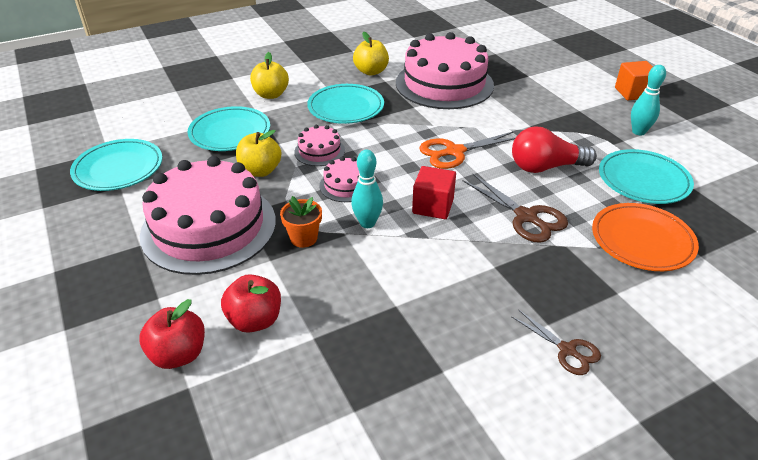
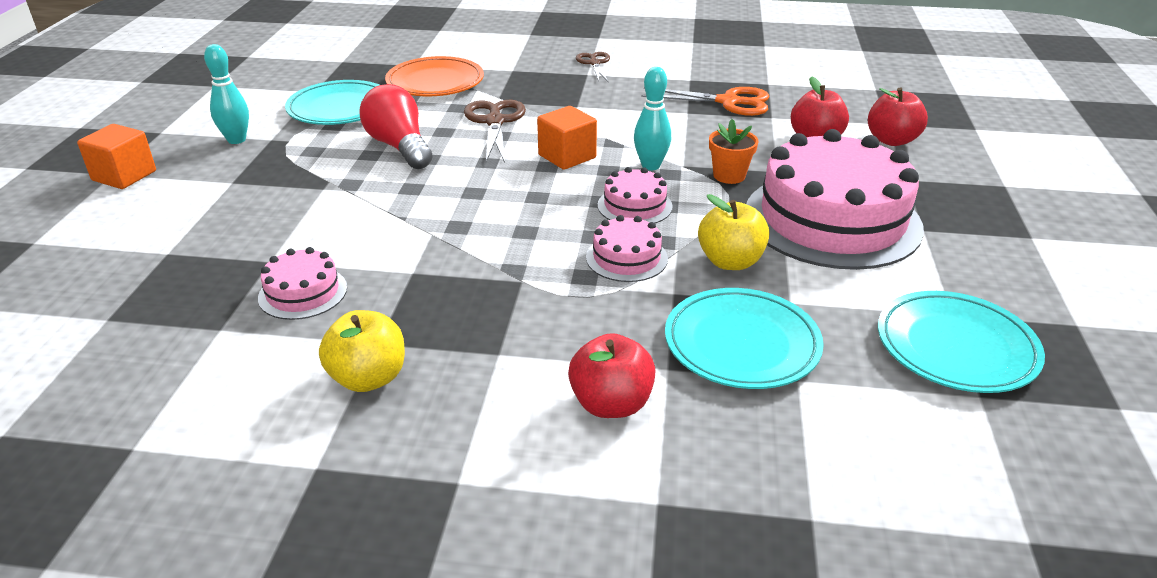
camera: 145 degrees left, 5 degrees down
(271, 95) = (611, 404): yellow apple -> red apple
(346, 107) = (511, 314): turquoise plate -> none
(433, 206) = (567, 156): red cube -> orange cube
(444, 84) = (303, 292): pink cake -> pink cake, size x0.44
(454, 152) = (462, 194): orange scissors -> orange scissors (728, 102)
(545, 167) = (399, 147): red light bulb -> red light bulb turned 150 degrees counterclockwise

